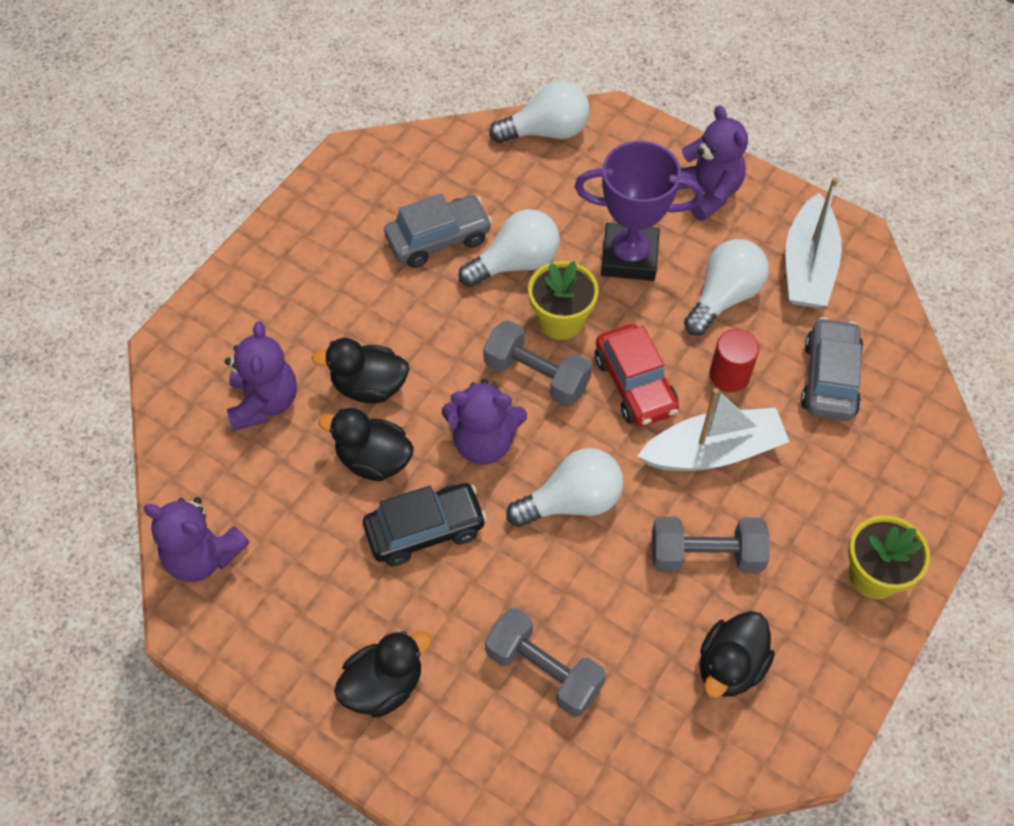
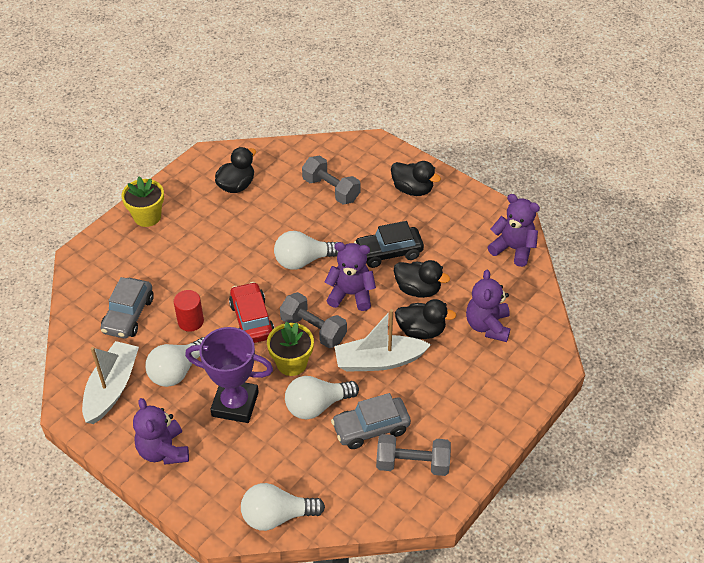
camera: 175 degrees left, 10 degrees down
(383, 685) = (412, 189): black duck -> black duck turned 120 degrees counterclockwise
(706, 555) = (234, 231): grey dumbbell -> grey dumbbell (412, 464)
(713, 451) = (214, 280): white boat -> white boat (379, 361)

